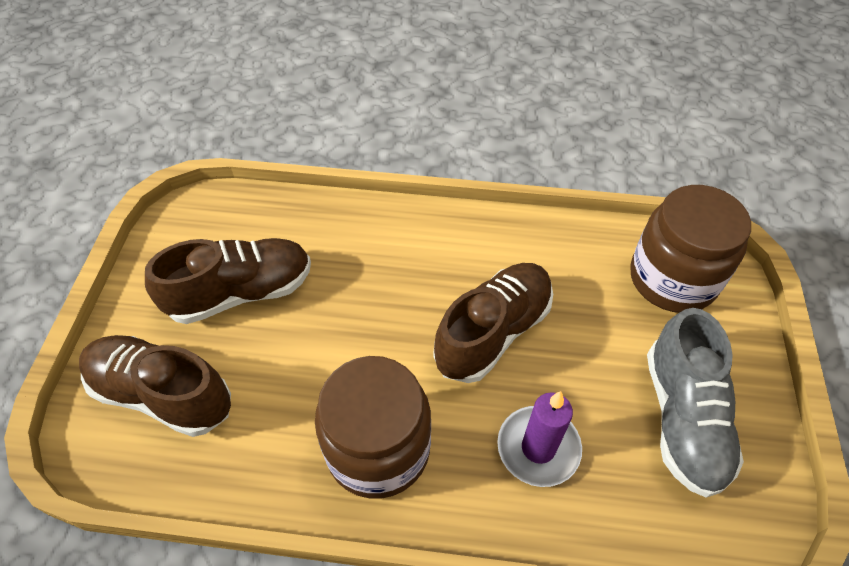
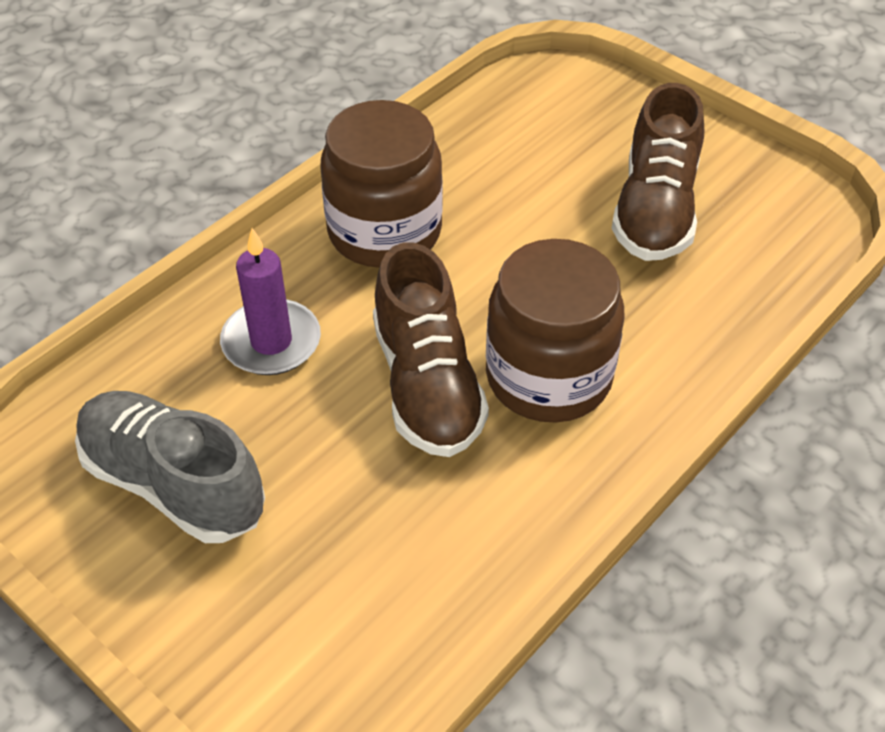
camera: 125 degrees right, 5 degrees down
(162, 394) = (571, 124): brown shoe -> none
(672, 279) = (332, 630): brown jar -> brown jar (548, 377)

